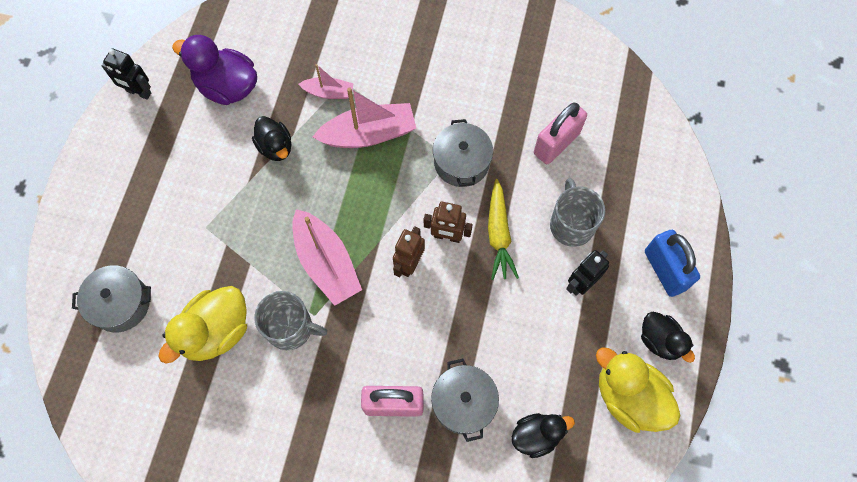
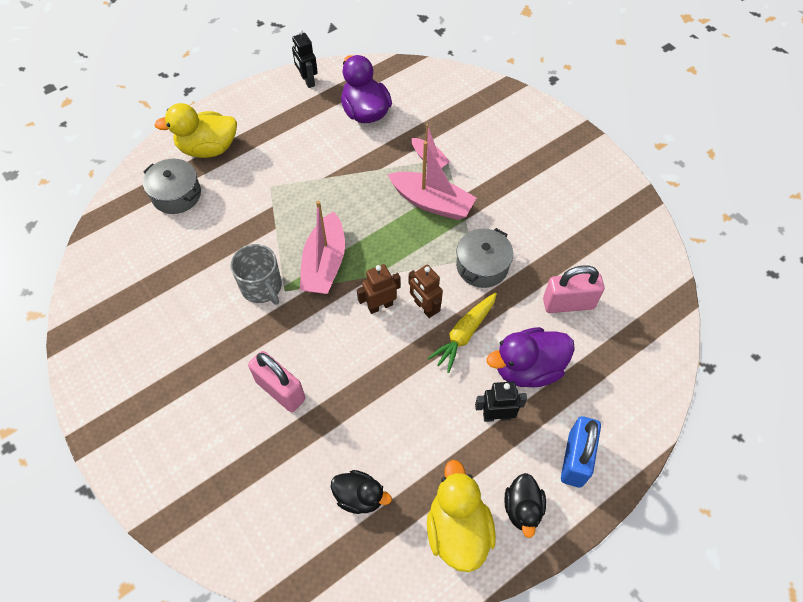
camera: 40 degrees right, 10 degrees down
(216, 331) = (214, 254): yellow duck -> yellow duck (208, 148)
(275, 147) = (361, 168): black duck -> none
(463, 403) = (329, 429): grey pot -> none
(571, 224) = (528, 368): grey mug -> purple duck

